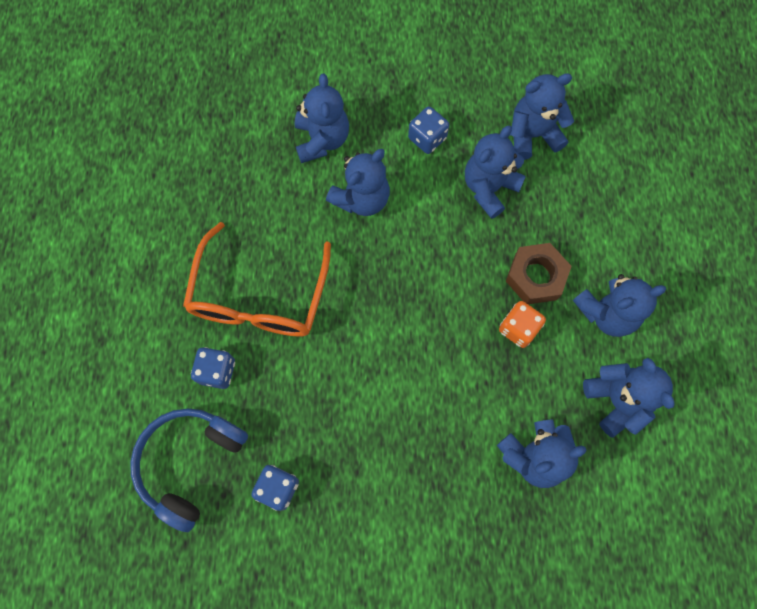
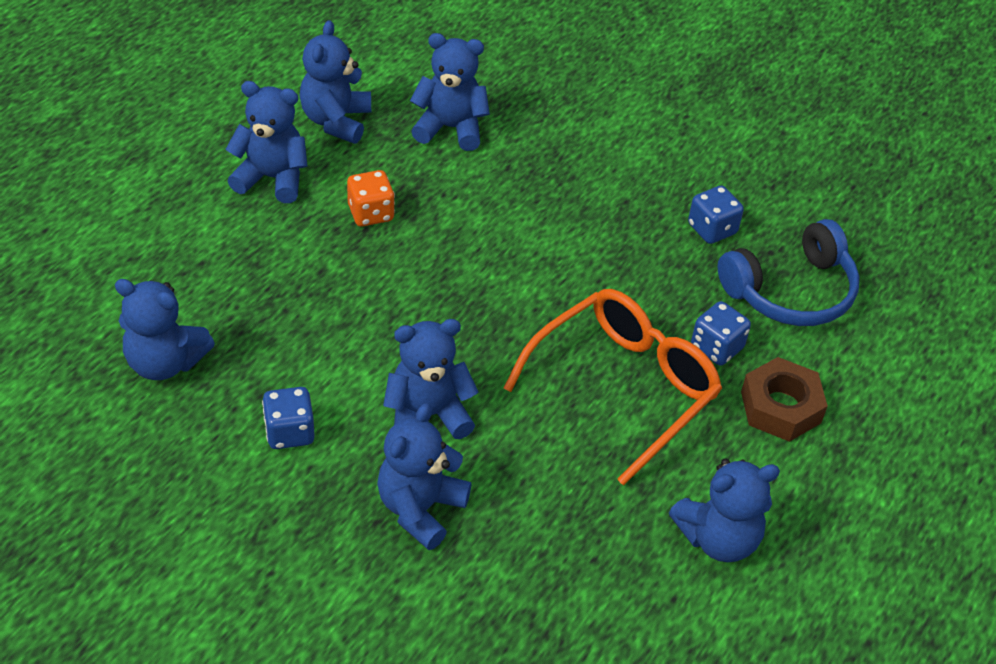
camera: 150 degrees left, 25 degrees down
(489, 188) = (272, 341): blue teddy bear -> blue teddy bear (718, 538)
(535, 277) = (309, 240): brown nut -> brown nut (780, 407)

